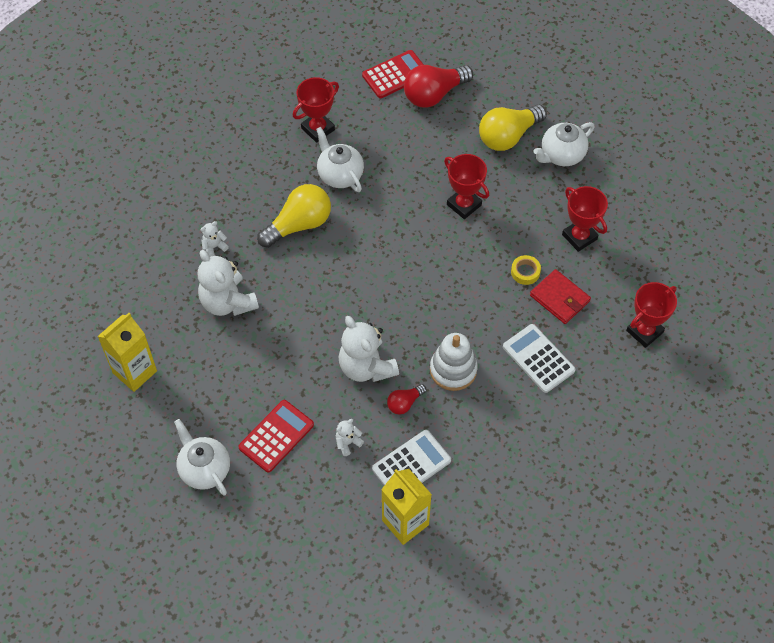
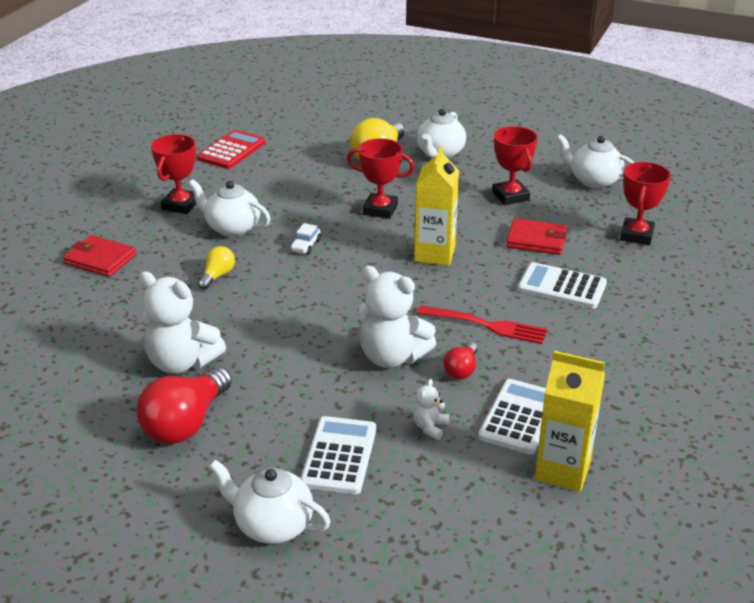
camera: 30 degrees left, 25 degrees down
(135, 372) = (104, 467): yellow carton -> yellow carton (434, 254)
(214, 247) = (129, 324): white teddy bear -> none
(229, 167) = (100, 259): none -> red wallet
(276, 436) = (339, 456): red calculator -> white calculator
(299, 224) = (217, 275): yellow light bulb -> yellow light bulb, size x0.51
(381, 221) = (305, 246): none -> white car
(434, 94) = (282, 152): red light bulb -> red light bulb (186, 423)
(453, 370) = (486, 325): white stacking toy -> red fork
(525, 272) = (485, 234): yellow tape -> none
(579, 237) = (510, 196): red trophy -> red trophy turned 45 degrees clockwise
(664, 250) = (593, 181): none -> white teapot

